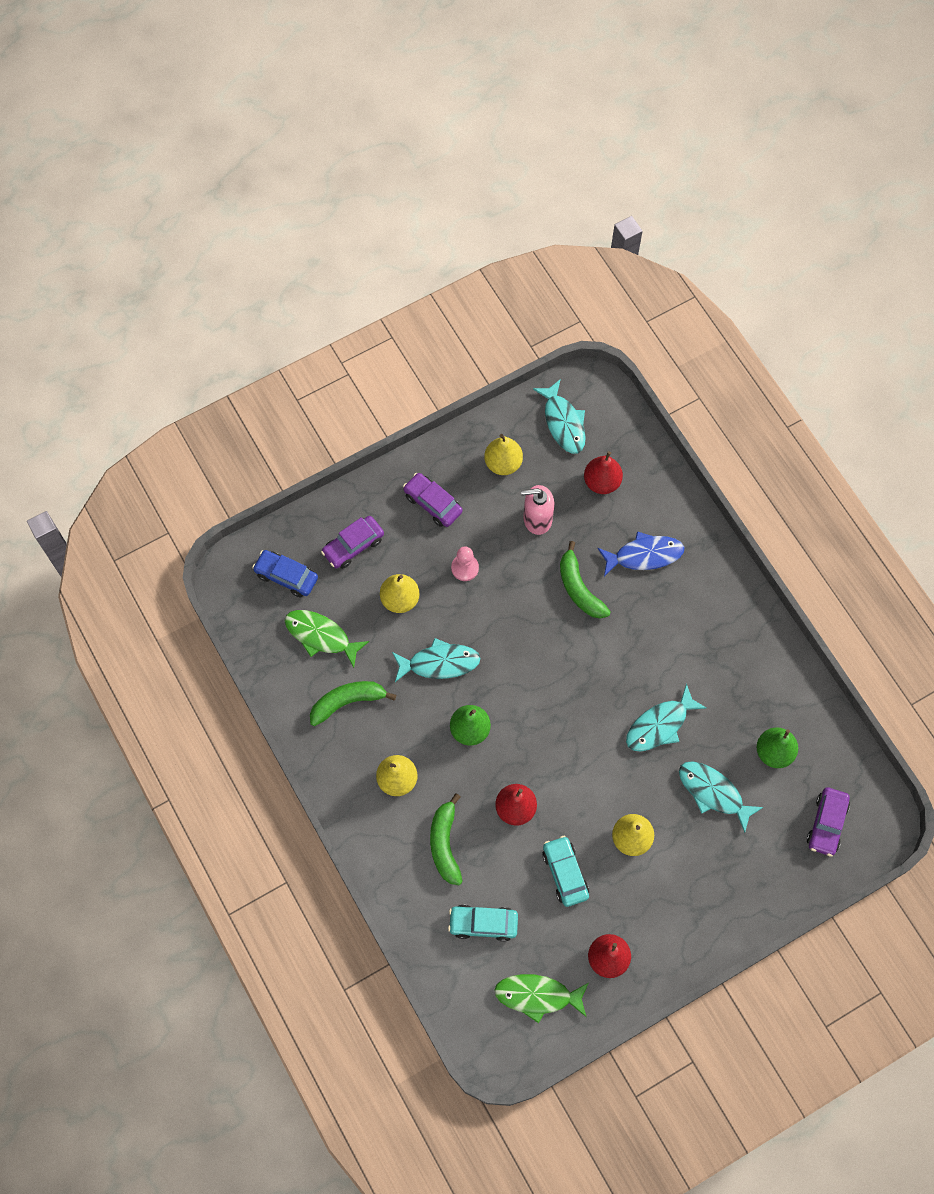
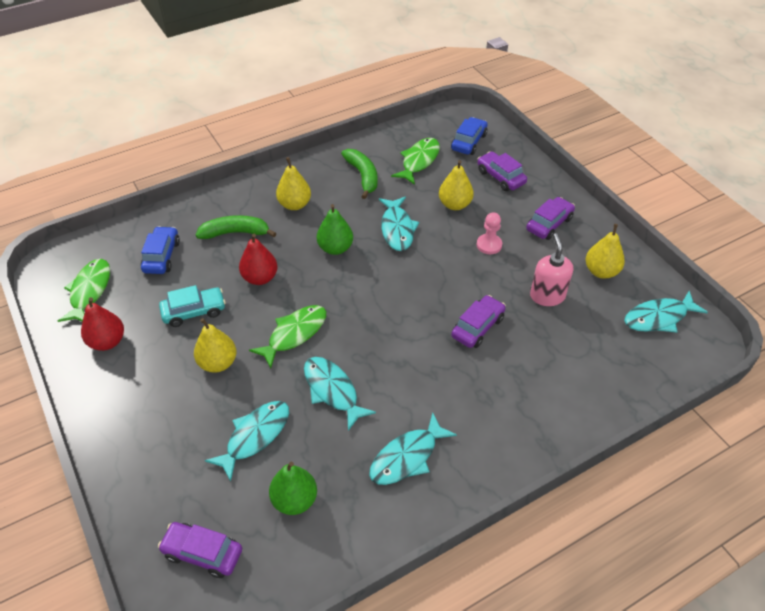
camera: 90 degrees right, 20 degrees down
(483, 924) = (161, 256): turquoise car -> blue car
(579, 588) = (477, 327): green banana -> purple car
(592, 766) = (294, 334): none -> green fish
(602, 482) = (599, 348): red pear -> none
(644, 555) = (521, 383): blue fish -> none
(727, 658) = (407, 457): none -> turquoise fish

